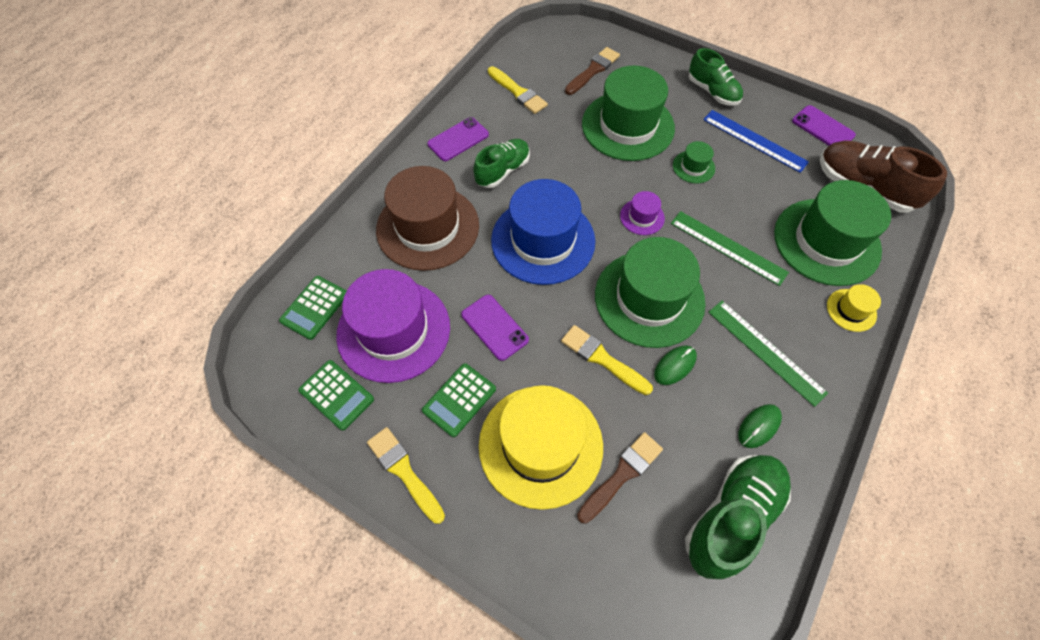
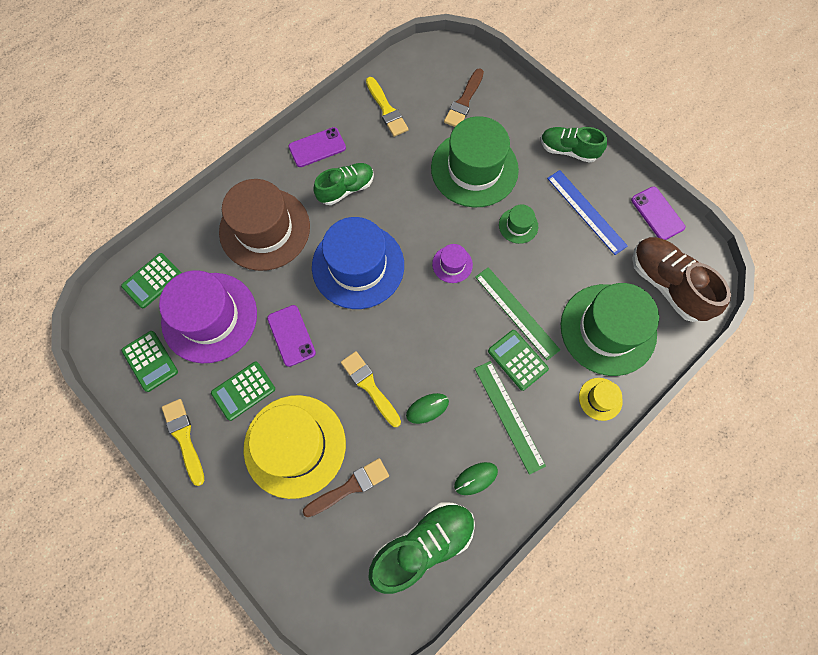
camera: 15 degrees right, 10 degrees up
(593, 70) = (464, 101): brown brush -> brown brush turned 150 degrees clockwise
(649, 298) = (429, 343): green hat -> none
(712, 92) = (568, 150): green shoe -> green shoe turned 135 degrees clockwise
(749, 293) = (517, 360): none -> green calculator

